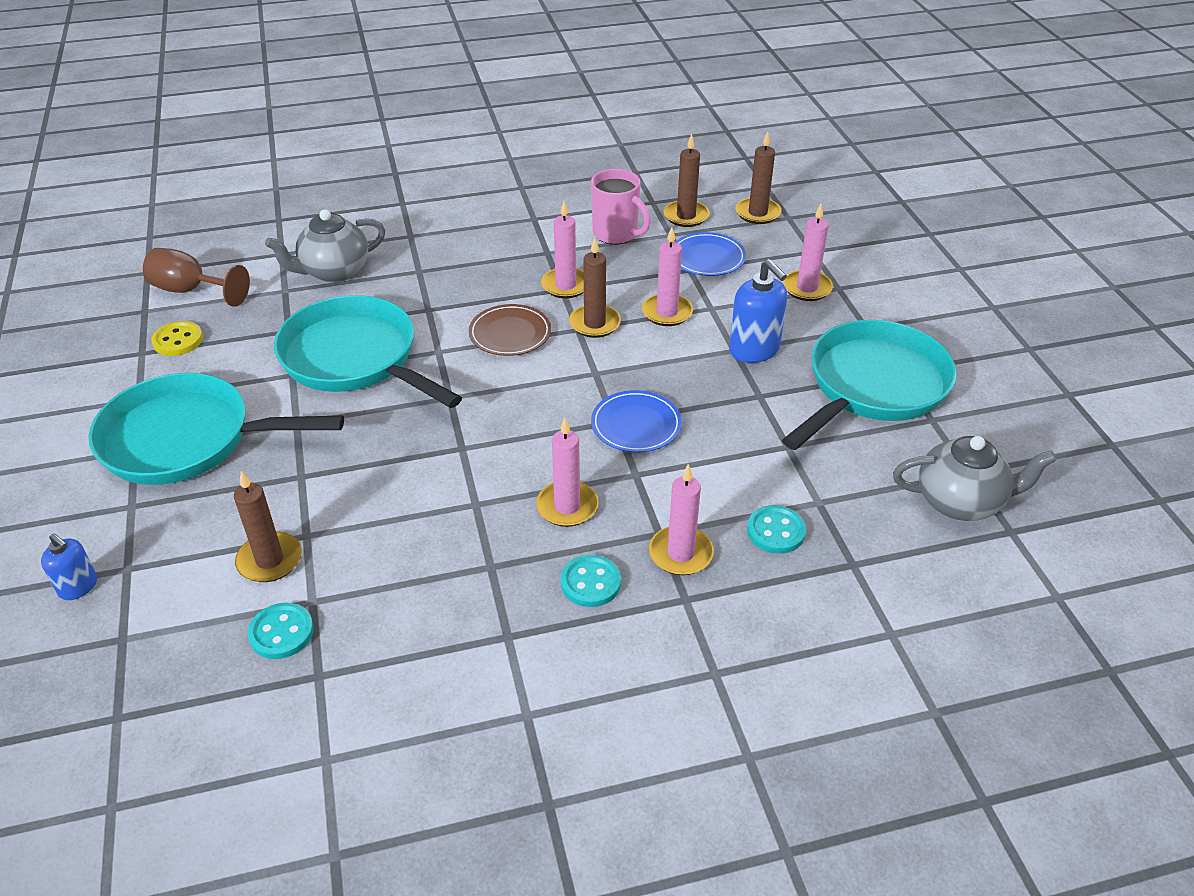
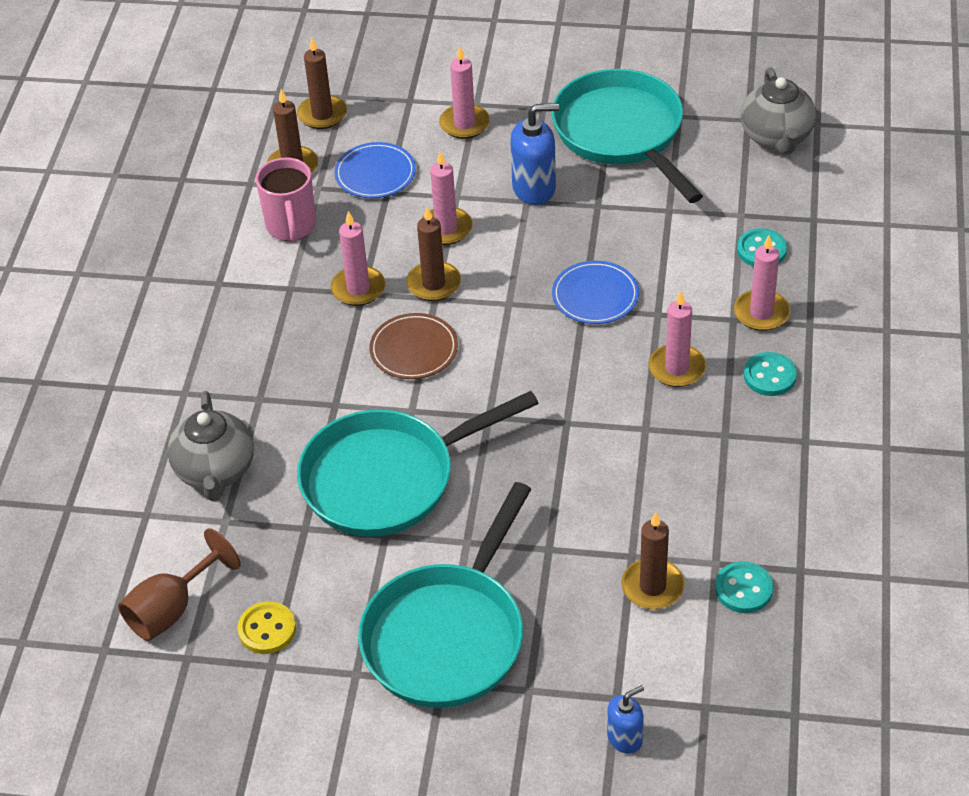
camera: 65 degrees left, 5 degrees up
(616, 234) = (291, 227): pink mug -> pink mug turned 105 degrees clockwise
(960, 502) = (776, 137): grey teapot -> grey teapot turned 150 degrees clockwise

